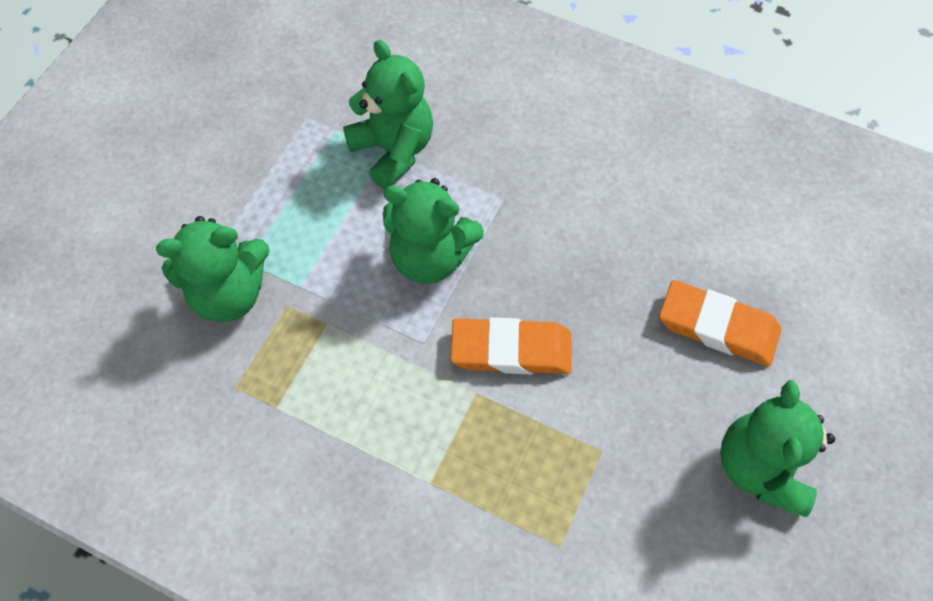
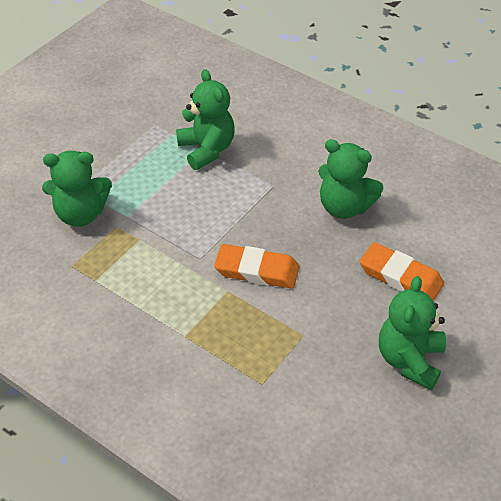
camera: 10 degrees right, 15 degrees down
(430, 257) = (216, 212): green teddy bear -> green teddy bear (344, 207)

